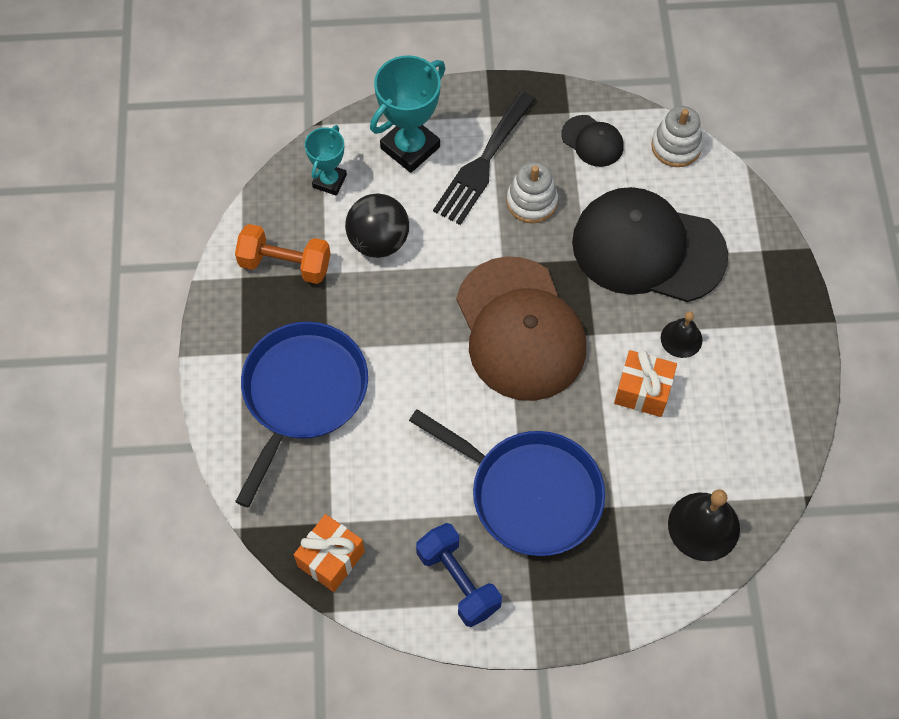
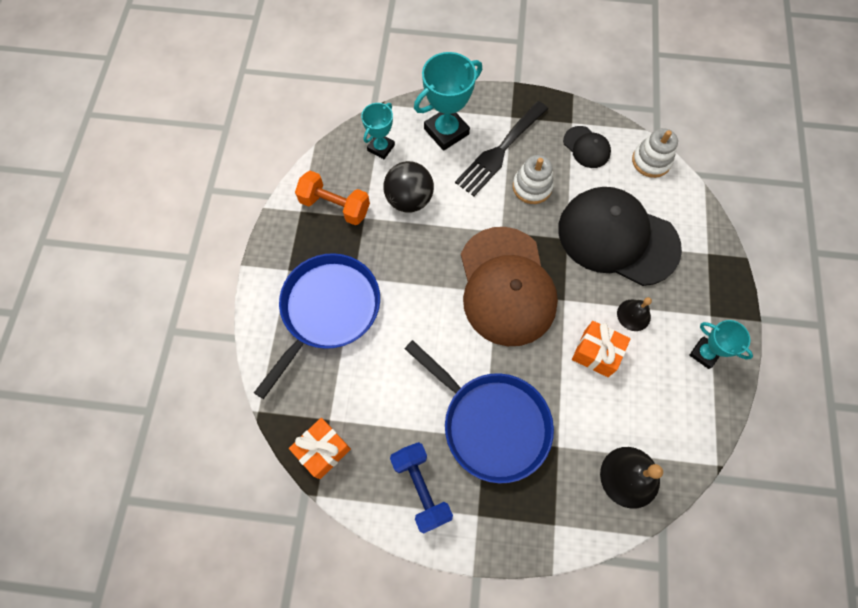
camera: 10 degrees right, 5 degrees up
(772, 370) = (704, 353): none -> turquoise trophy

